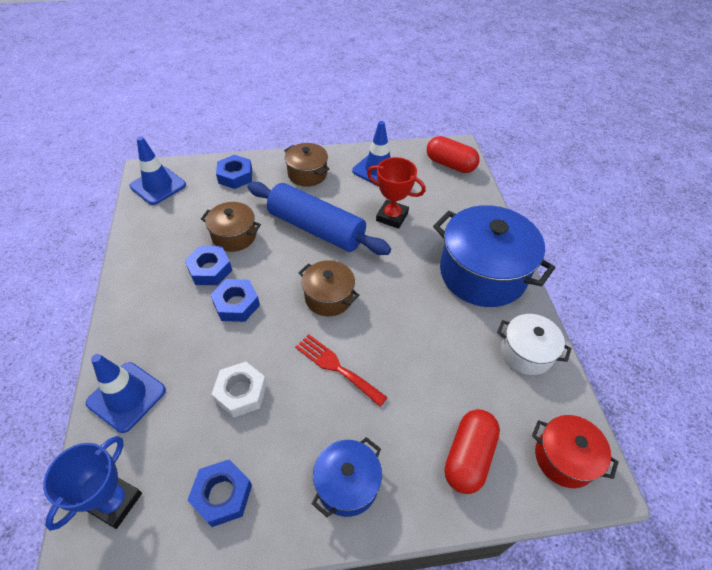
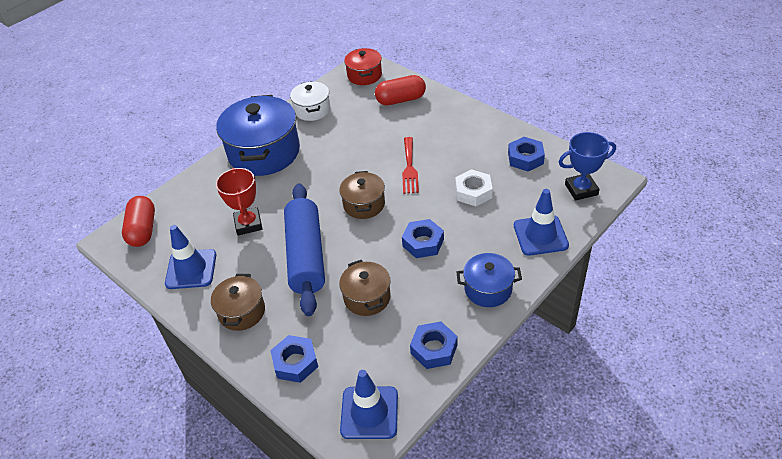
camera: 125 degrees left, 5 degrees down
(210, 270) = (413, 282): blue nut -> blue nut (434, 349)
(347, 484) = (464, 125): blue pot -> blue pot (488, 289)

